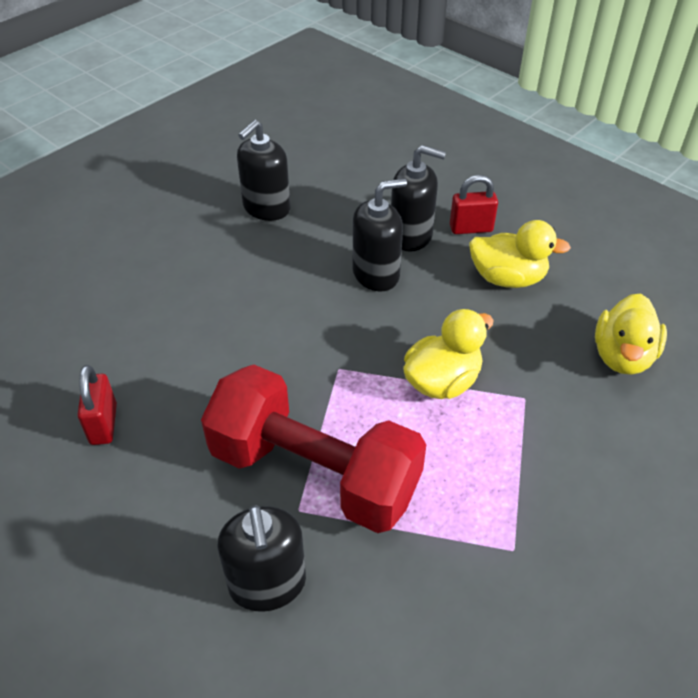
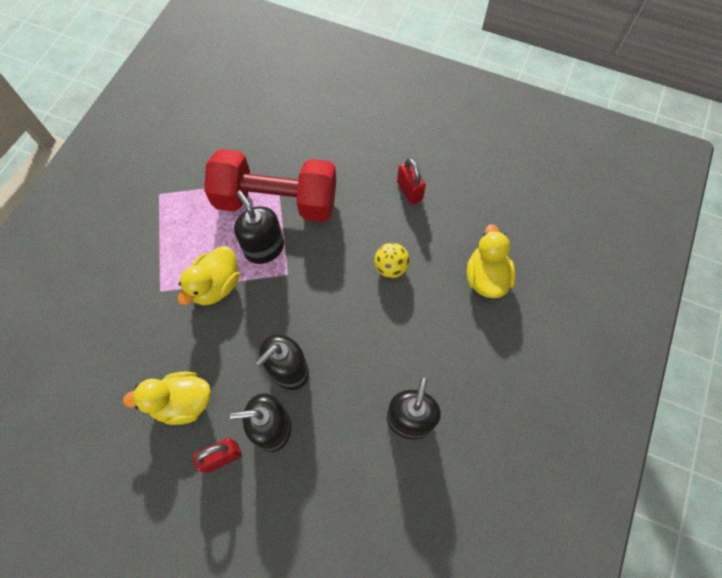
camera: 160 degrees right, 20 degrees up
(198, 337) = (391, 267): none -> yellow ball
(267, 584) = (278, 141): black soap dispenser -> black soap dispenser (264, 248)
(622, 356) = (92, 348): yellow duck -> yellow duck (486, 277)

